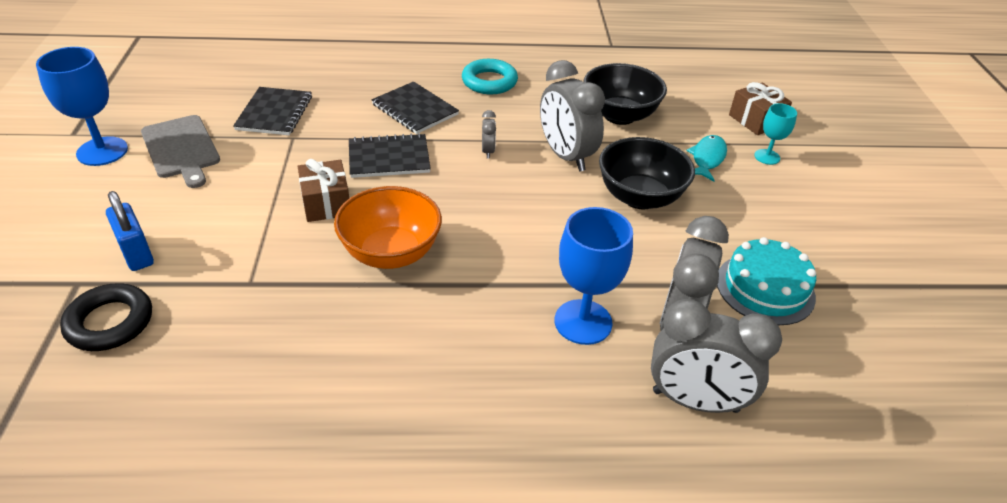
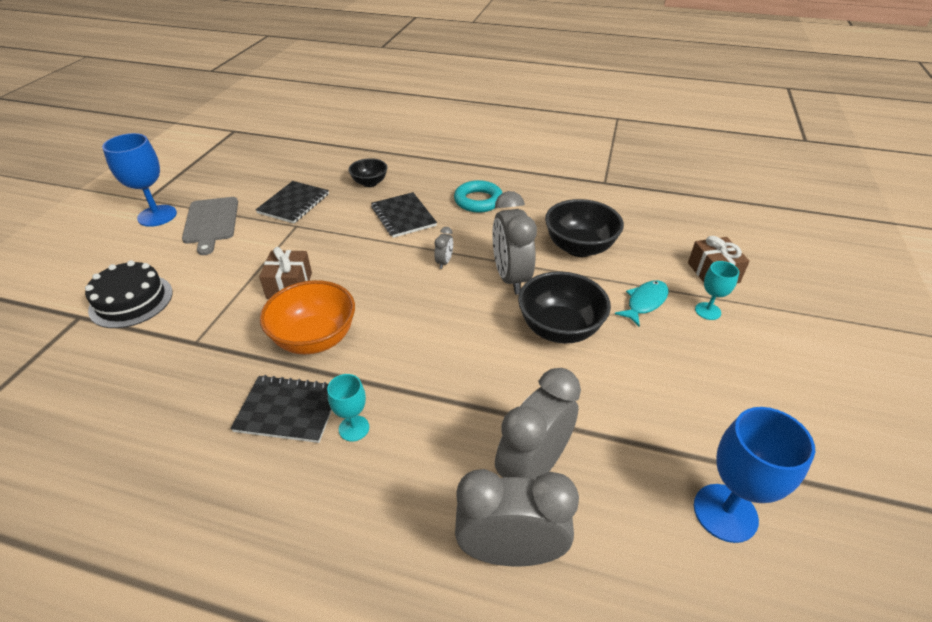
camera: 20 degrees right, 0 degrees up
(110, 322) = (80, 353): black ring -> none
(136, 253) = (131, 301): blue padlock -> black cake
(354, 78) = (369, 183): none -> black bowl
(389, 158) = (359, 255): black notebook -> black notebook (288, 410)
(485, 330) = (354, 428): none -> turquoise goblet
(583, 322) = (444, 441): blue goblet -> blue goblet (725, 512)
(695, 401) = (510, 551): grey clock -> grey clock turned 150 degrees clockwise
(765, 288) = (641, 448): turquoise cake -> none

